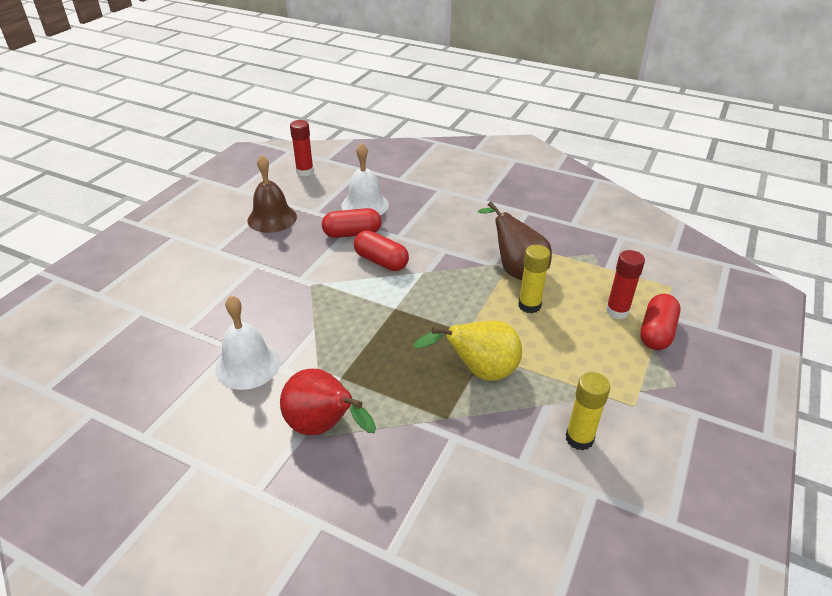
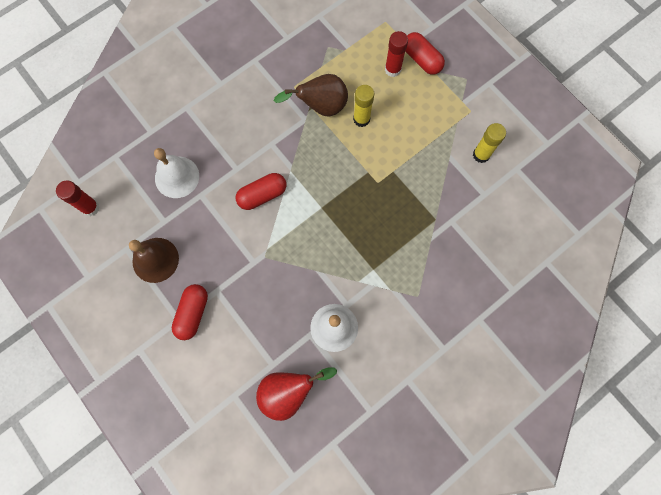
camera: 65 degrees left, 35 degrees up
(324, 427) = (412, 294): red pear -> red pear (289, 391)
(352, 233) = (214, 202): red capsule -> red capsule (193, 313)
(479, 372) = (407, 182): yellow pear -> none

